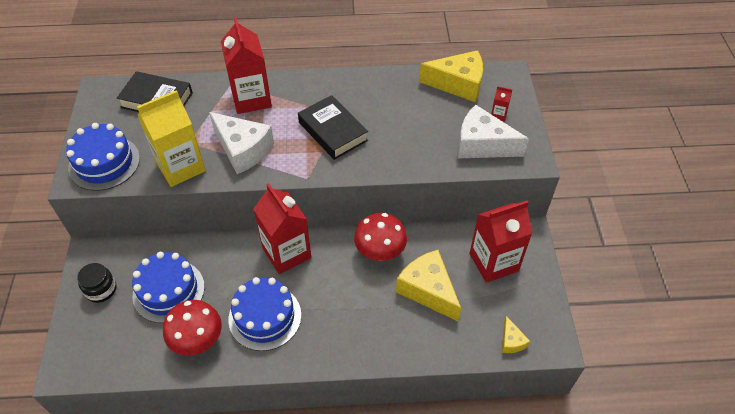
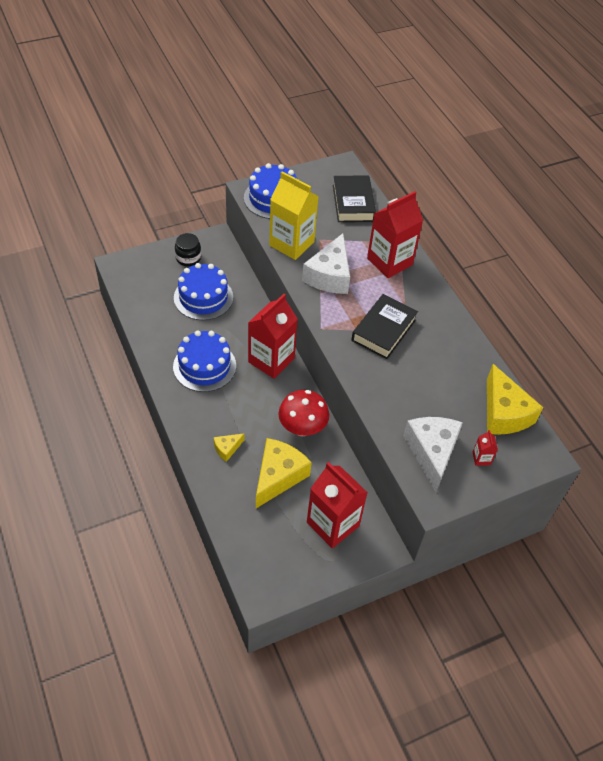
camera: 65 degrees right, 0 degrees up
(198, 341) = (168, 331): red mushroom -> none
(511, 341) = (251, 558): yellow cheese -> yellow cheese (227, 449)

